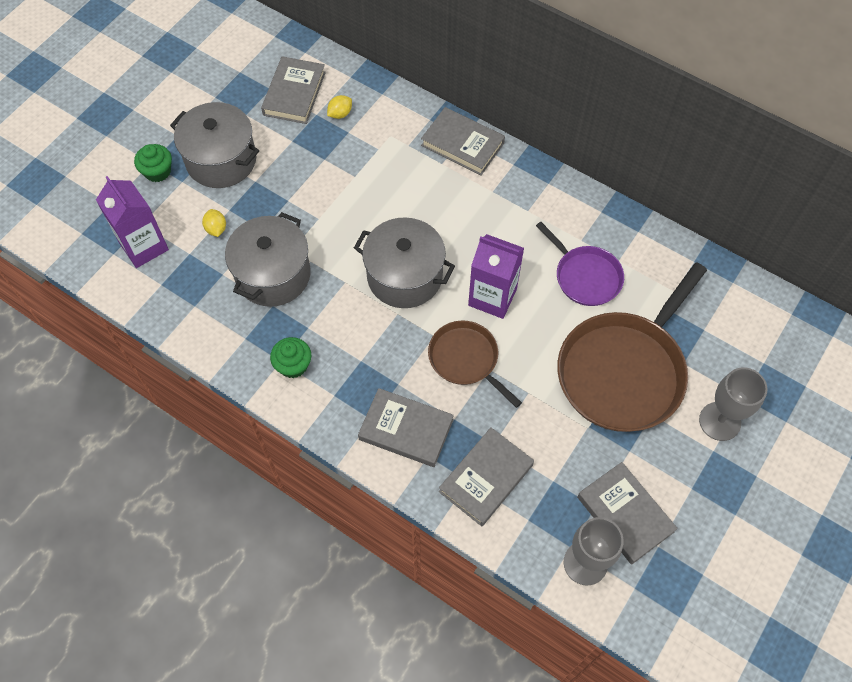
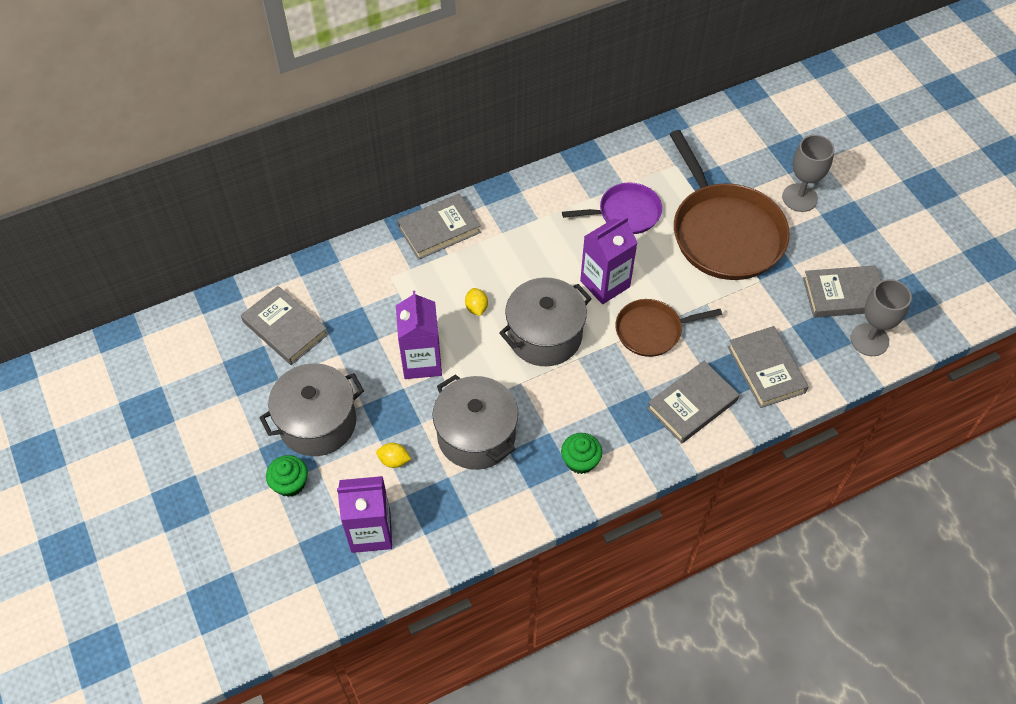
camera: 60 degrees left, 5 degrees down
(321, 200) = (421, 361): none -> purple carton
(340, 114) = (337, 303): yellow lemon -> yellow lemon (476, 308)

